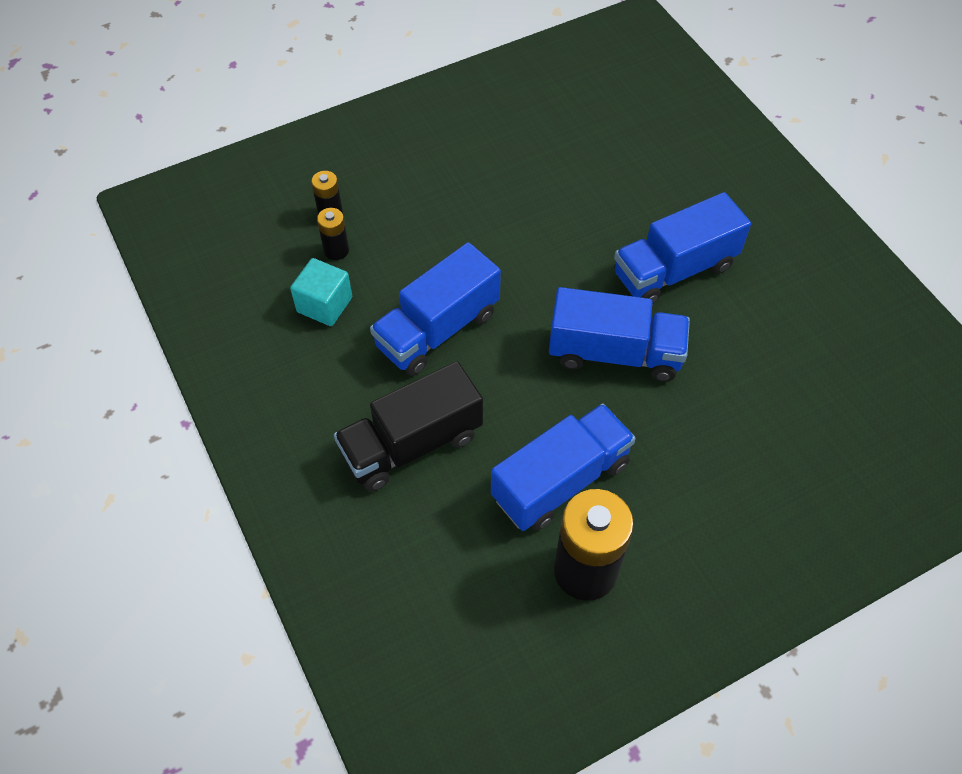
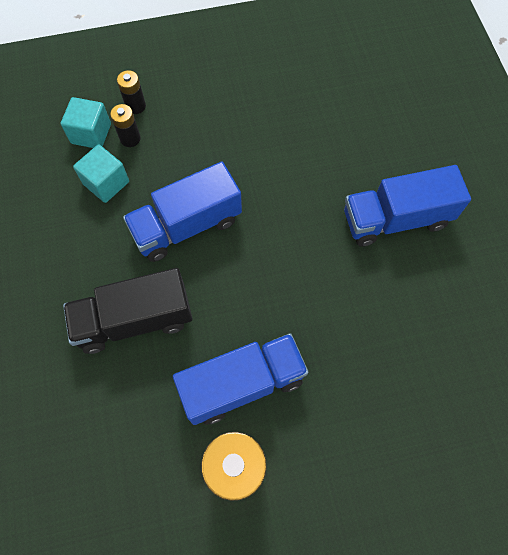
camera: 15 degrees right, 10 degrees up
(287, 255) = (91, 133): none -> turquoise cube
(615, 353) = (323, 281): blue truck -> none

